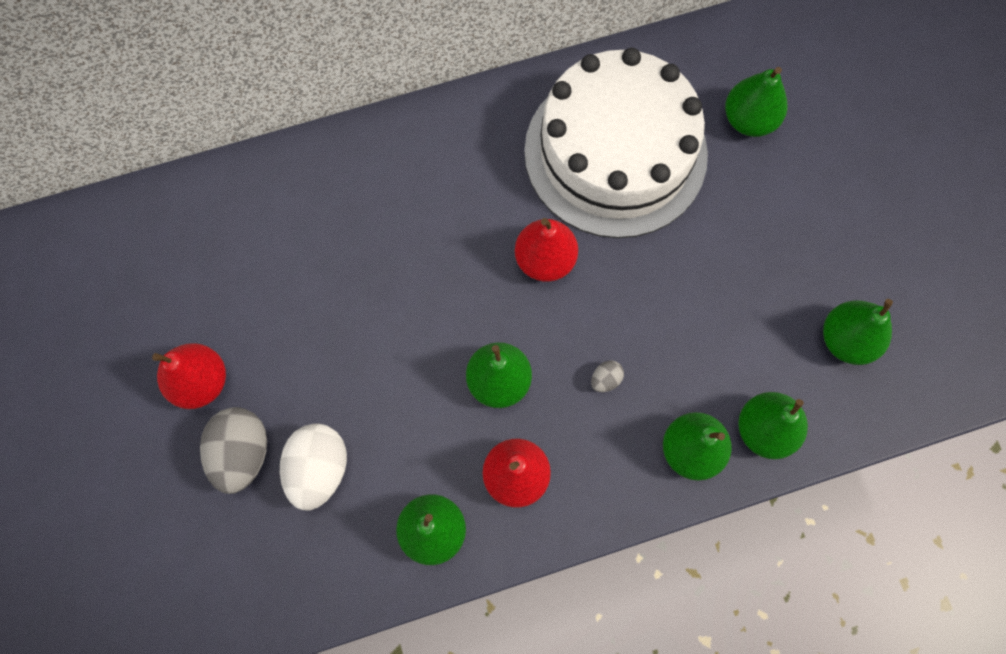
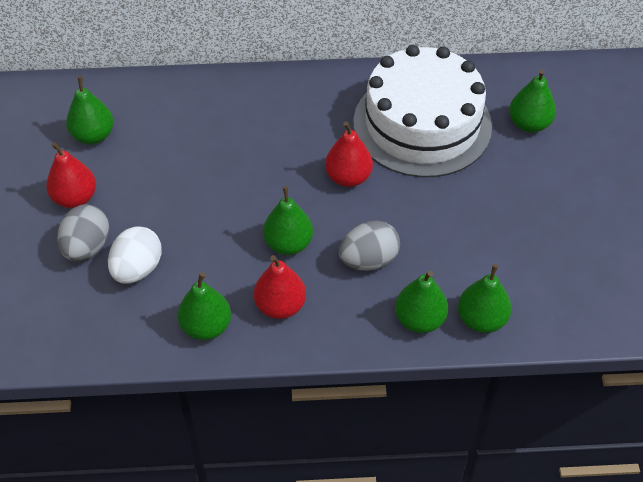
camera: 15 degrees right, 20 degrees down
(605, 379) = (368, 260): grey egg -> grey egg, size x2.22
(846, 340) = (564, 275): green pear -> green pear (93, 136)

